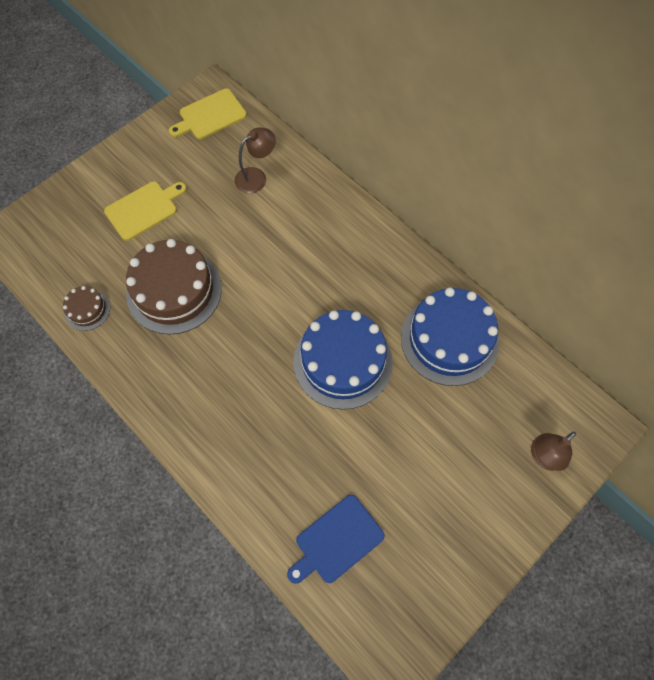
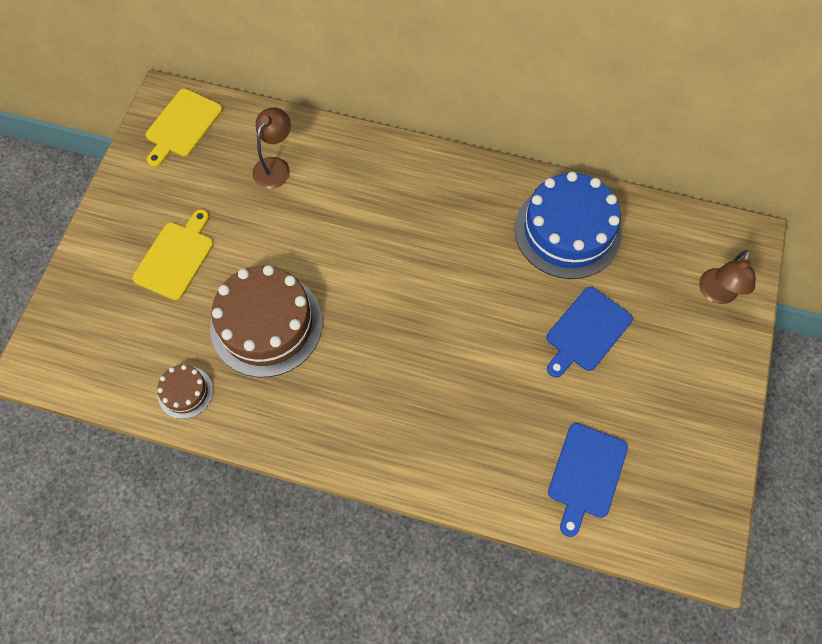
camera: 30 degrees left, 0 degrees up
(342, 361) = (482, 304): blue cake -> none
(411, 428) = (586, 331): none -> blue cutting board

